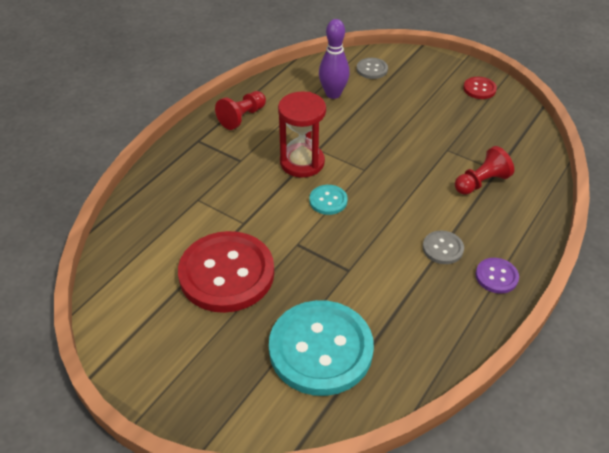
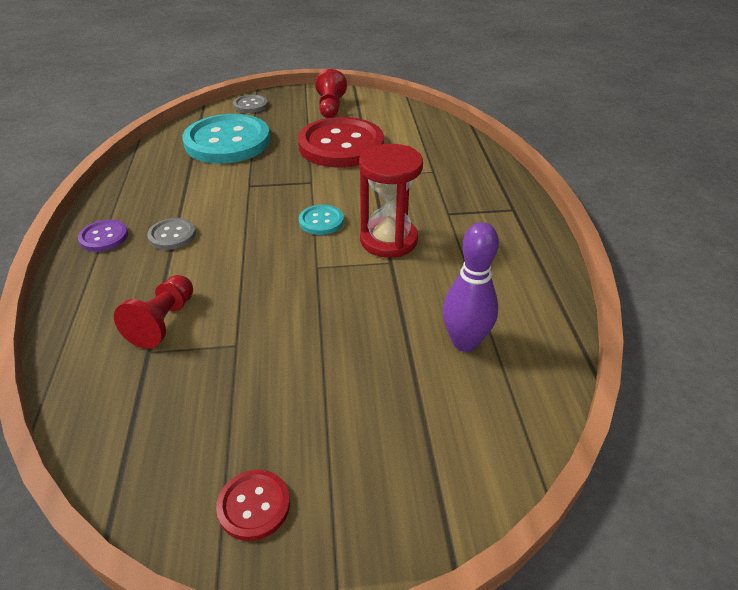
camera: 140 degrees right, 5 degrees down
(242, 117) = (514, 251): red pawn -> red pawn (330, 107)
(372, 69) = (469, 428): grey button -> grey button (250, 105)

